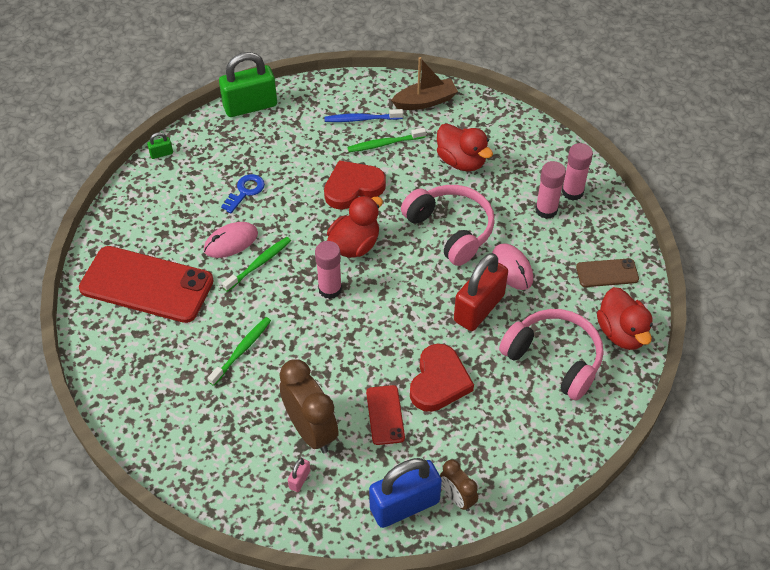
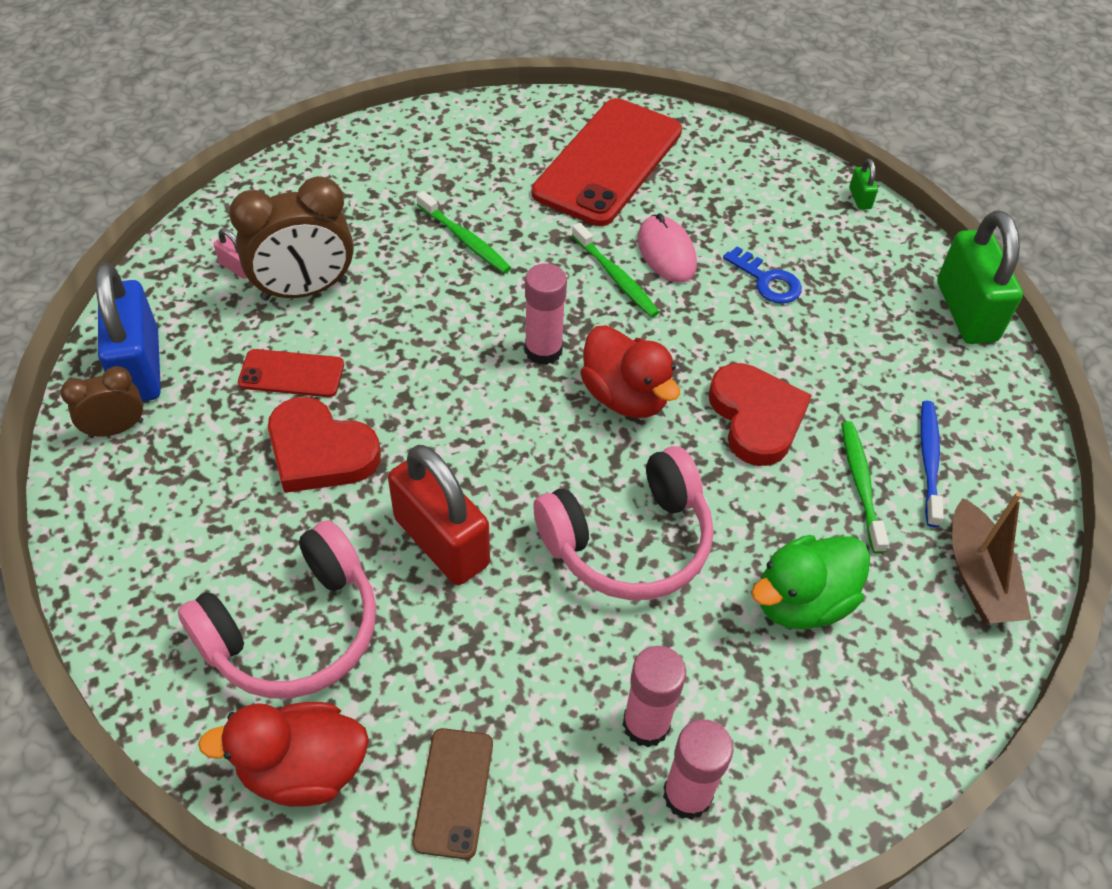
camera: 100 degrees right, 0 degrees up
(461, 161) = (802, 601): red duck -> green duck
(512, 268) = (514, 618): pink mouse -> none

